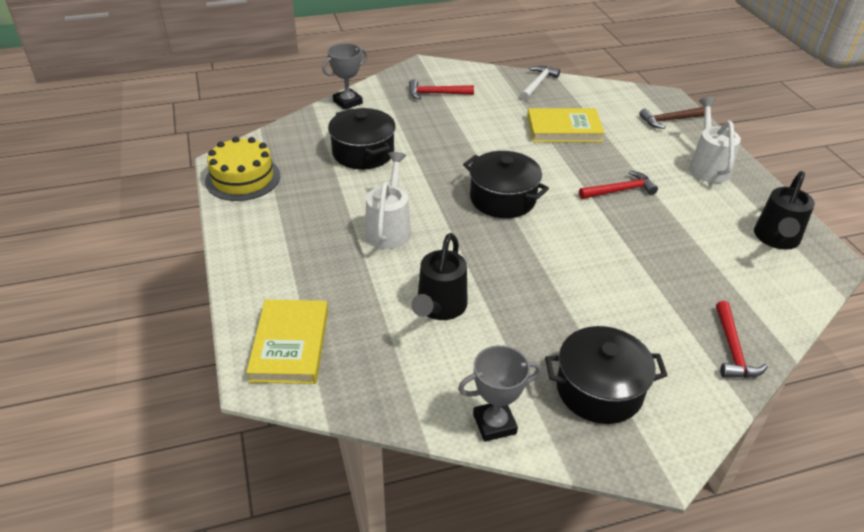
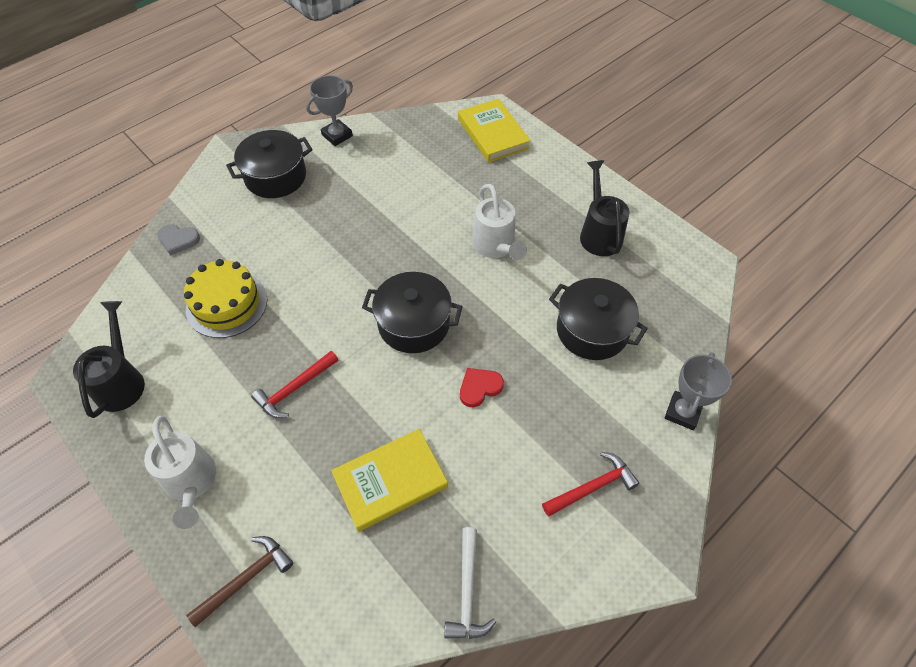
camera: 155 degrees right, 15 degrees up
(243, 178) = (668, 249): yellow cake -> yellow cake (227, 304)
(439, 308) = (411, 193): black watering can -> black watering can (599, 233)
(474, 150) = (479, 387): none -> red heart
(732, 349) = (178, 240): red hammer -> grey heart

